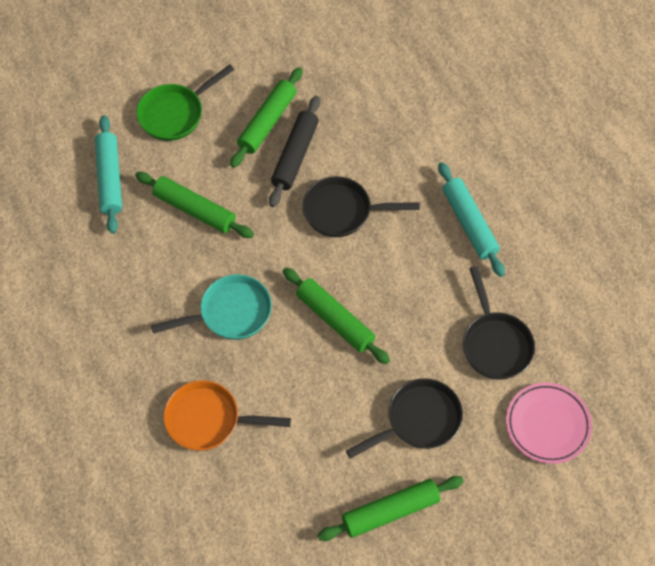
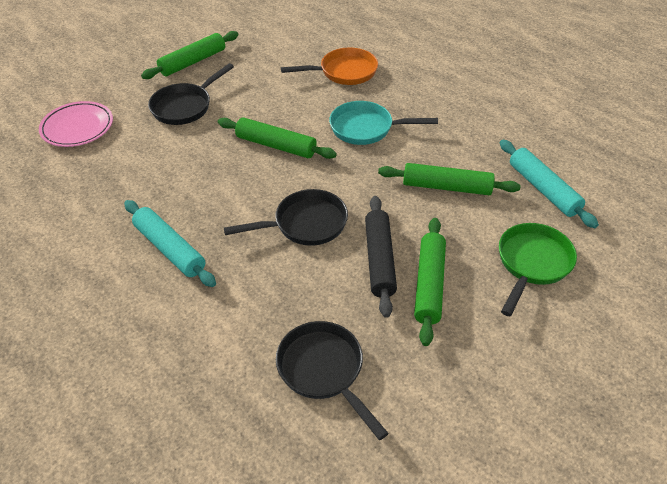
camera: 160 degrees right, 15 degrees down
(230, 313) = (366, 128): turquoise pan -> turquoise pan turned 45 degrees clockwise
(495, 343) = (129, 164): black pan -> black pan (324, 370)

